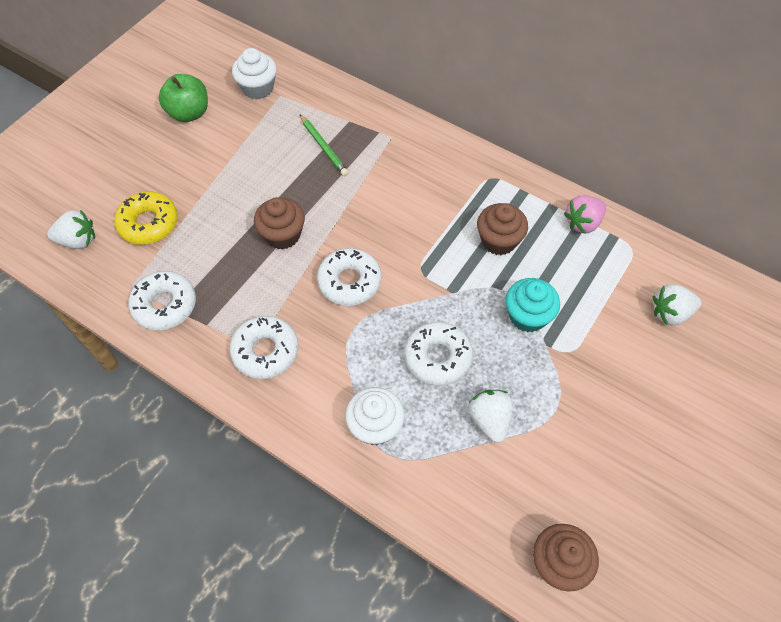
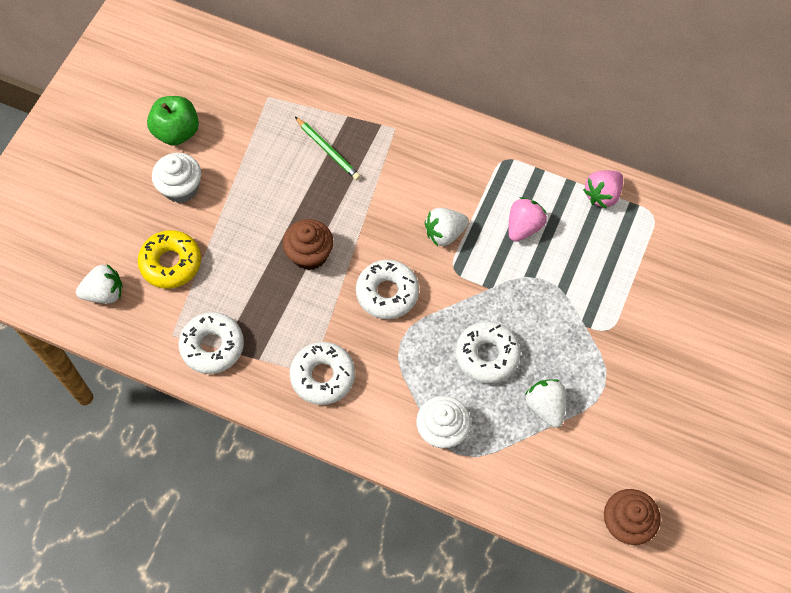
camera: 10 degrees left, 5 degrees up
(258, 88) = (242, 91): white cupcake -> white cupcake (181, 188)
(498, 241) = (524, 227): brown cupcake -> pink strawberry
(527, 316) = (564, 300): turquoise cupcake -> none
(670, 313) = (696, 276): white strawberry -> white strawberry (445, 233)

